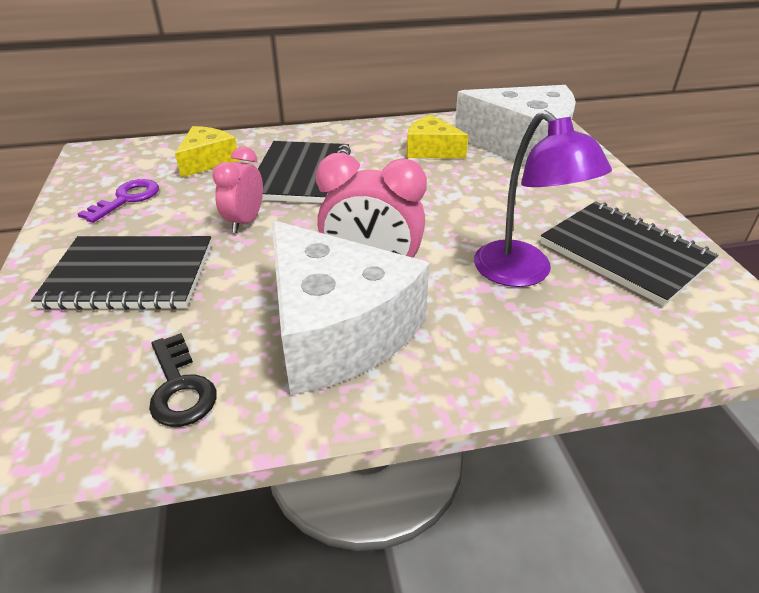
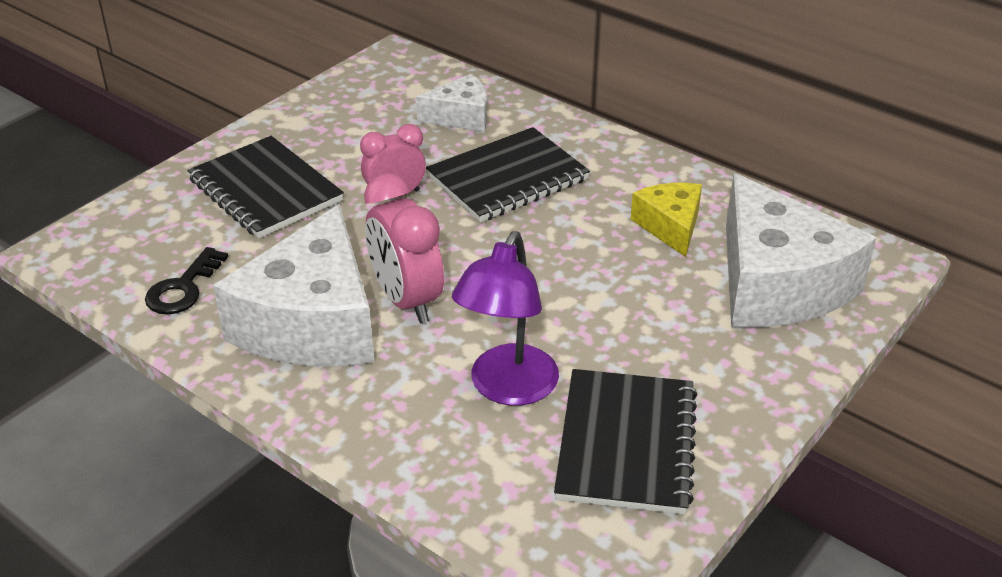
camera: 50 degrees right, 0 degrees up
(127, 199) = (353, 120): purple key -> none
(207, 161) = (461, 116): yellow cheese -> white cheese

